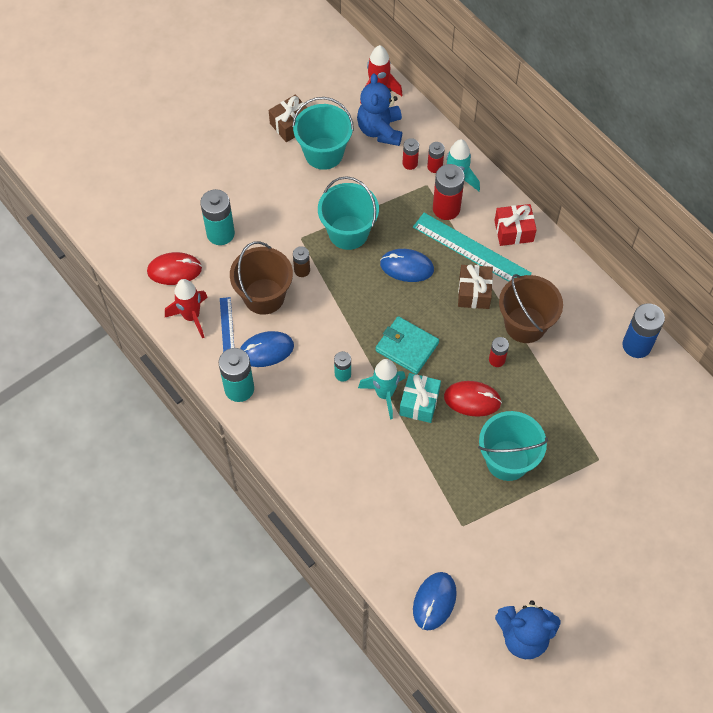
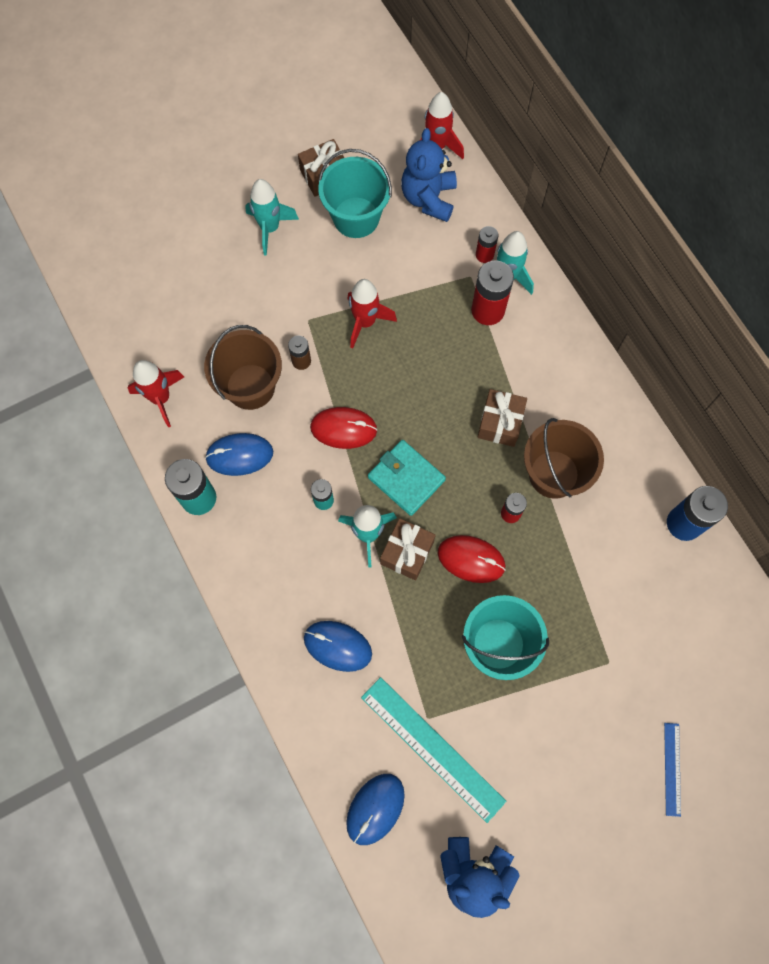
camera: 10 degrees right, 10 degrees up
(174, 270) = (153, 337): red mouse -> red mouse (343, 429)
(220, 233) = (215, 299): turquoise battery -> none
(227, 327) = (200, 418): blue ruler -> blue ruler (672, 769)
(254, 172) = (270, 228): none -> turquoise rocket
(348, 232) = (365, 322): turquoise bucket -> red rocket
(407, 267) = (426, 377): blue mouse -> blue mouse (337, 646)
(410, 163) = (455, 246): red battery -> none
(419, 403) = (407, 552): turquoise gift -> brown gift
(471, 250) = (507, 368): turquoise ruler -> turquoise ruler (432, 748)
(513, 231) = (563, 352): red gift -> none

